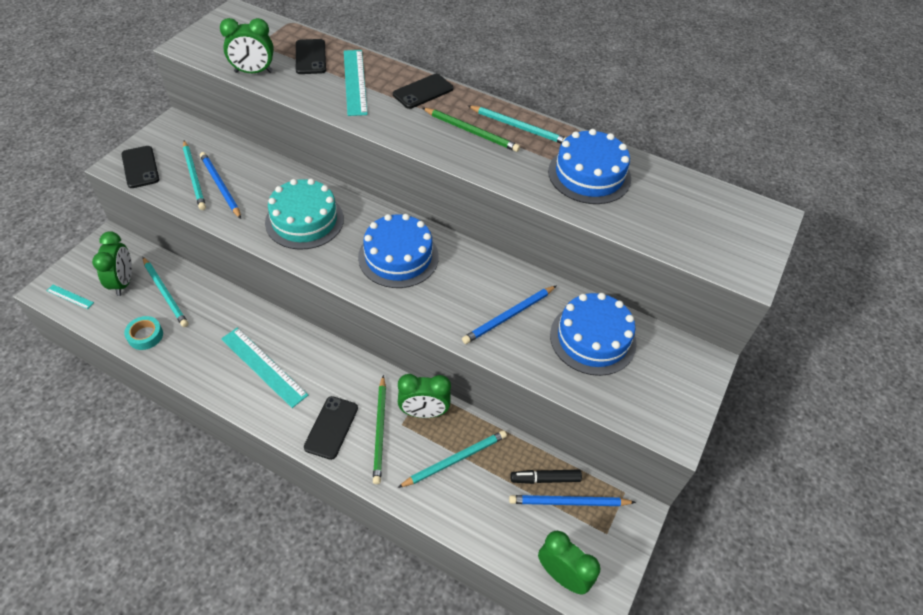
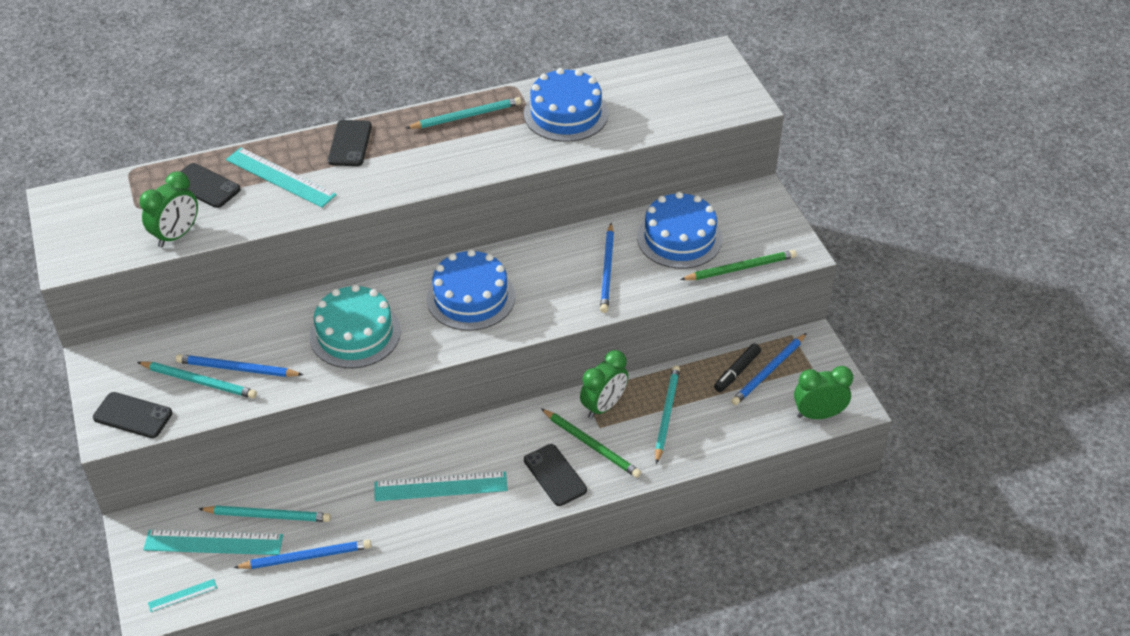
camera: 45 degrees left, 5 degrees down
(123, 282) = (213, 542): green clock -> turquoise ruler
(145, 336) = (306, 557): turquoise tape -> blue pencil
(471, 131) = (436, 146): green pencil -> green pencil (740, 268)

